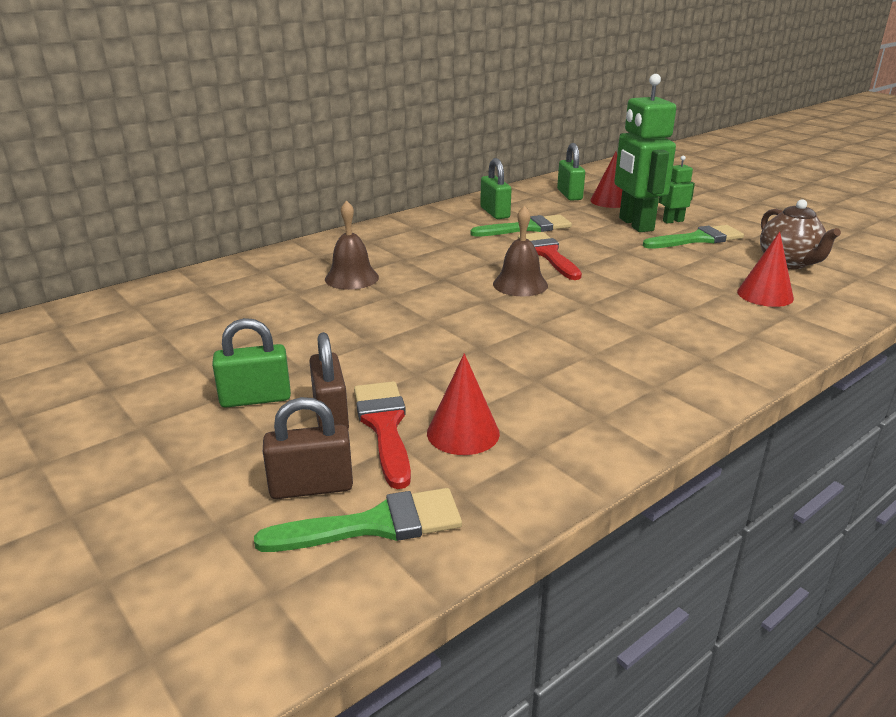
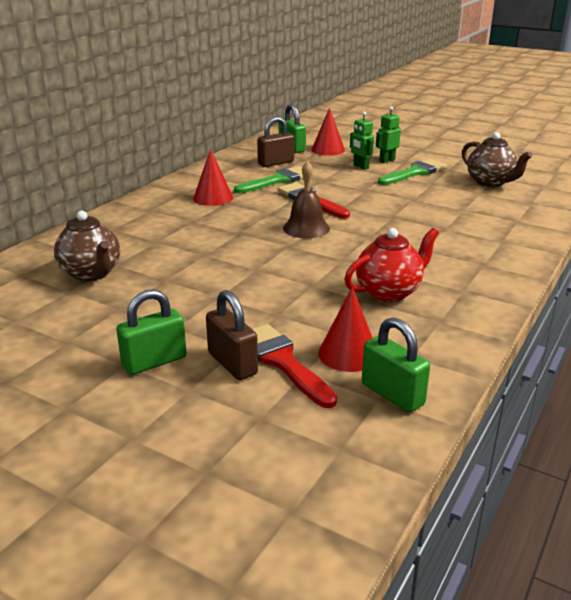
camera: 20 degrees left, 0 degrees up
(264, 298) = (91, 274): none -> brown teapot
(311, 487) = (260, 422): brown padlock -> brown padlock (276, 163)
(351, 278) = (159, 244): brown bell -> none
(374, 525) = (333, 439): green brush -> none
(495, 213) = (241, 171): green padlock -> green padlock (392, 394)
(562, 372) = (389, 292): none -> red teapot
(635, 224) = (360, 167): green robot -> green robot, size x0.46
(765, 295) = (490, 209): red cone -> red cone (213, 198)

